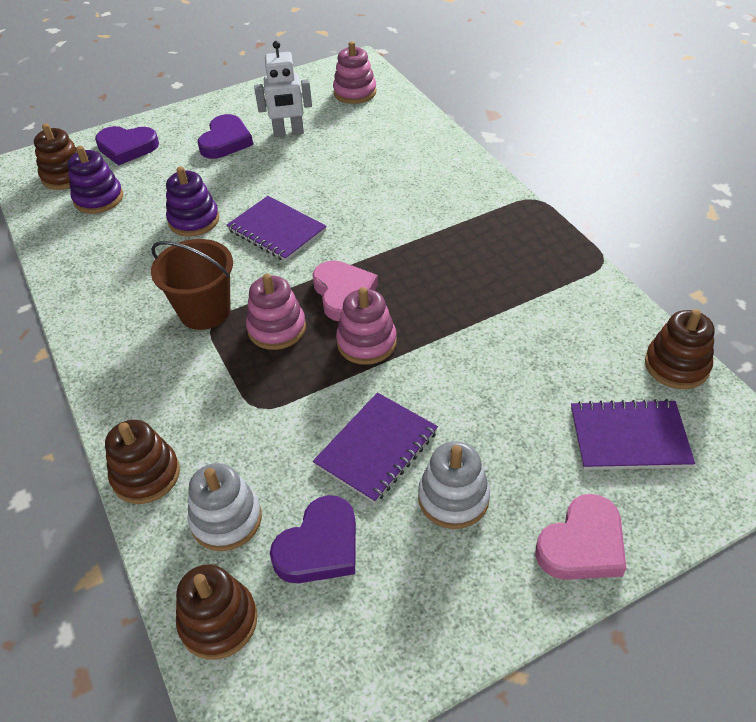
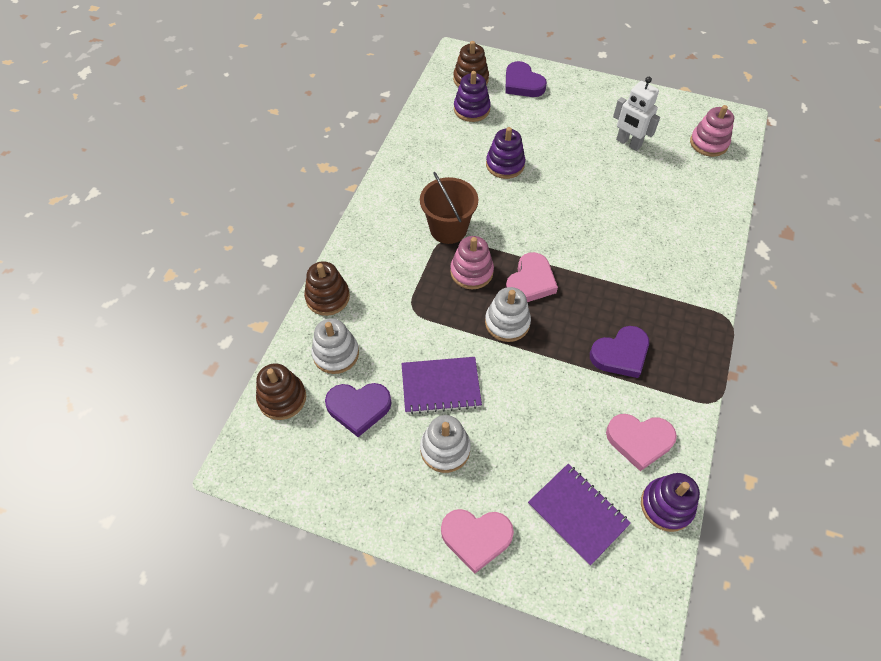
camera: 45 degrees right, 10 degrees up
(226, 141) = (583, 121): purple heart -> purple heart (620, 354)
(276, 231) = (541, 209): purple notebook -> none
(366, 342) = (507, 323): pink stacking toy -> white stacking toy
(593, 337) = (639, 440): none -> pink heart
(676, 365) = (666, 505): brown stacking toy -> purple stacking toy

